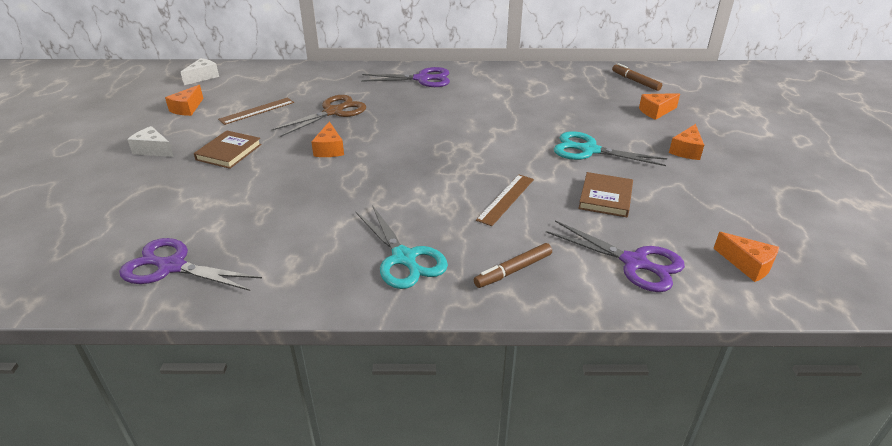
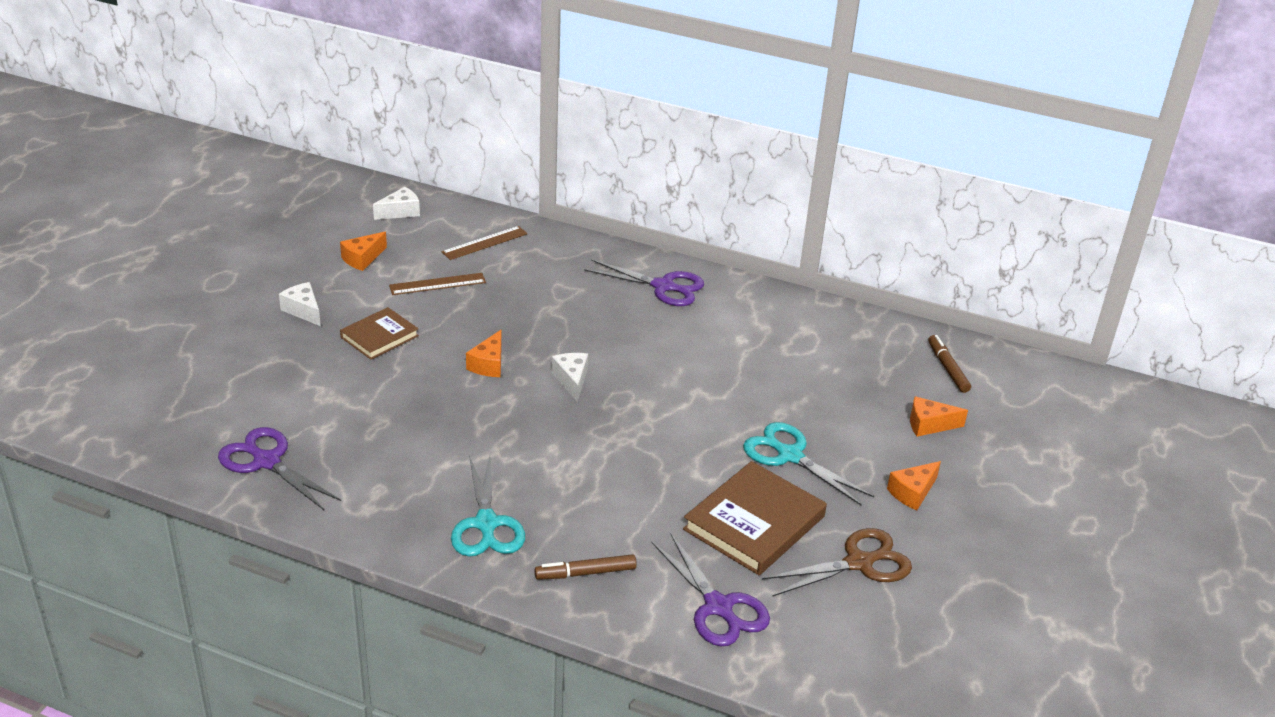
camera: 20 degrees right, 0 degrees up
(333, 112) = (523, 310): brown scissors -> brown scissors (859, 563)
(400, 144) = (572, 380): none -> white cheese
(506, 199) = (640, 489): brown ruler -> brown ruler (485, 243)
(605, 197) = (754, 523): brown book -> brown book, size x1.65
(747, 265) = (840, 650): orange cheese -> none

